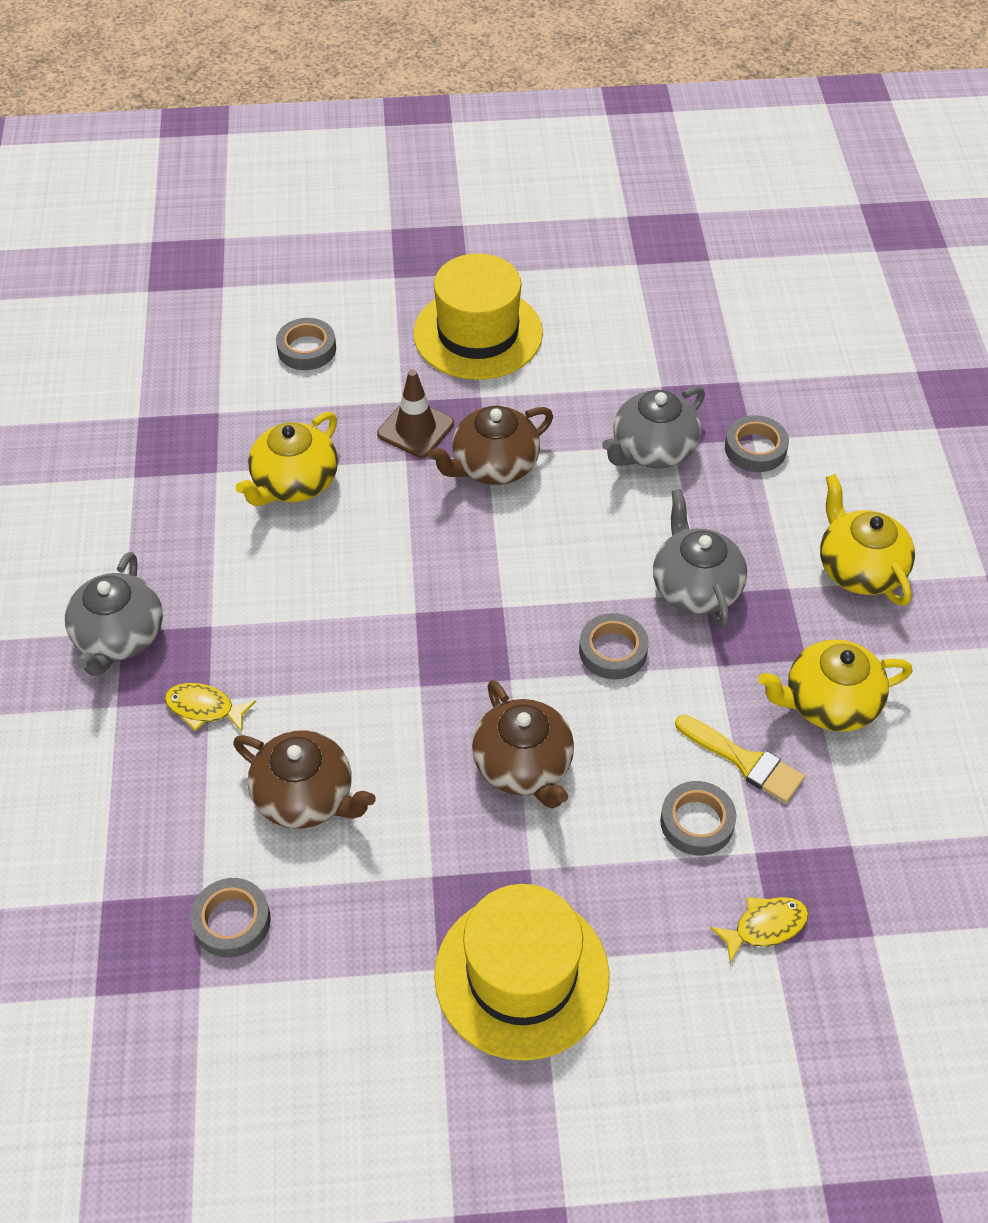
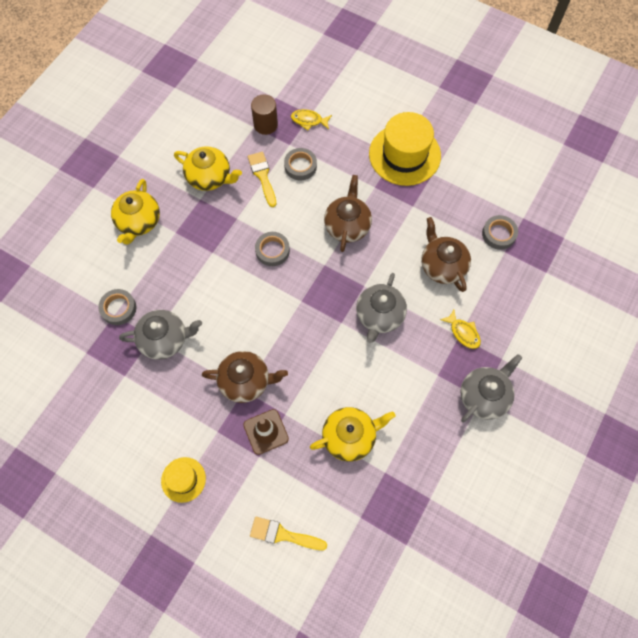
camera: 145 degrees left, 15 degrees up
(307, 349) = (283, 535): grey tape -> yellow brush
(478, 333) = (183, 479): yellow hat -> yellow hat, size x0.52
(695, 587) = (213, 257): grey teapot -> grey teapot (379, 315)
(834, 863) = (265, 125): none -> brown cylinder

